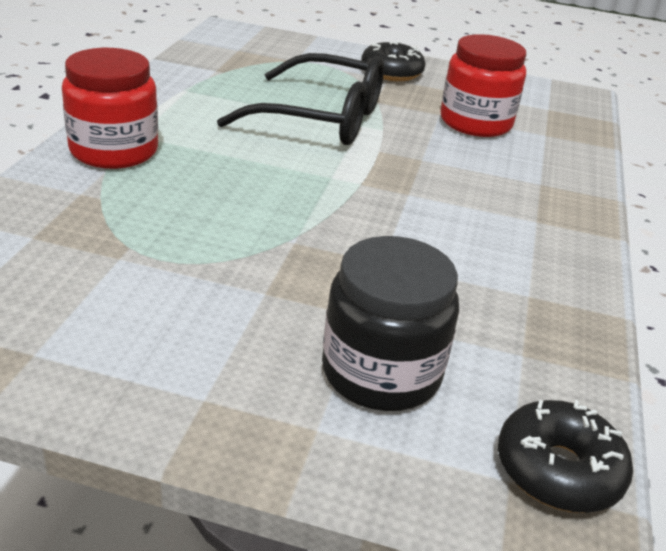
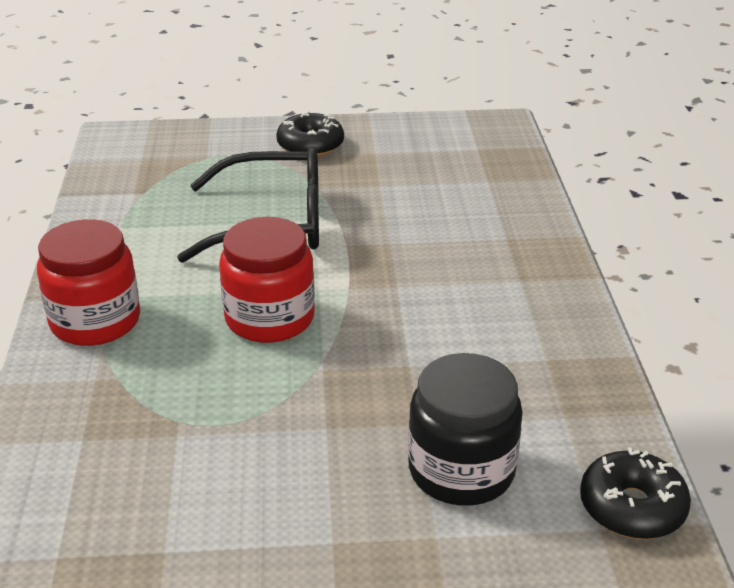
camera: 15 degrees left, 0 degrees up
(475, 122) = (419, 185): red jar -> red jar (270, 318)

